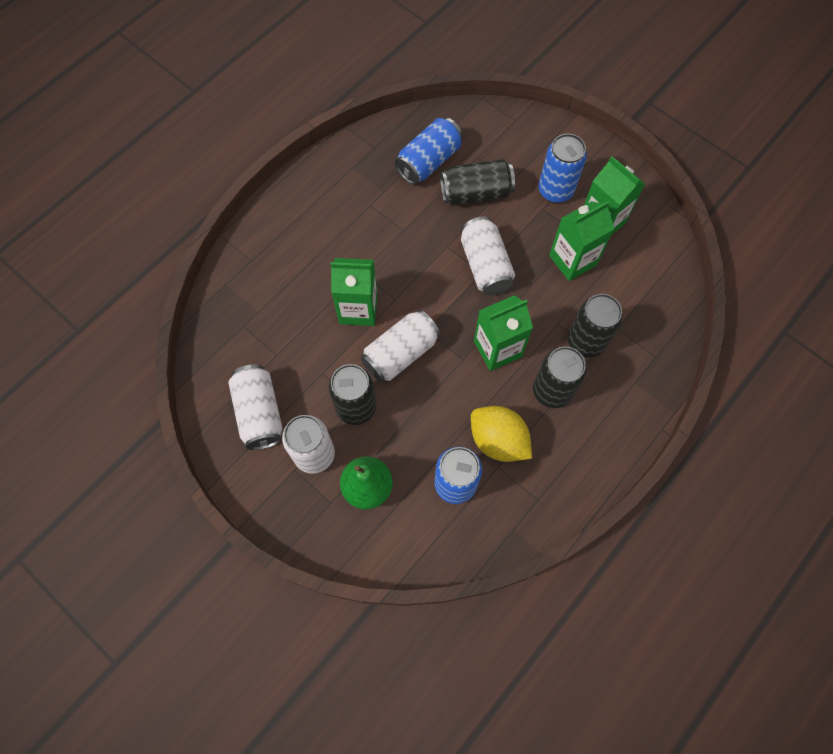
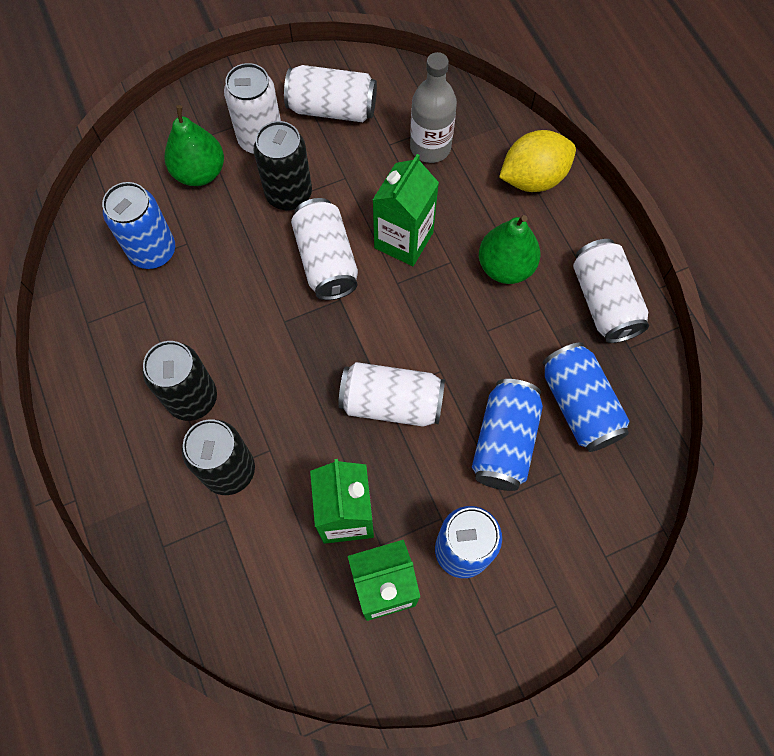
camera: 115 degrees right, 0 degrees up
(267, 324) = (430, 147): none -> grey bottle
(347, 171) = (604, 301): none -> white can
(348, 236) = (505, 267): none -> green pear
(475, 193) = (504, 442): black can -> blue can
(497, 349) = (276, 364): green carton -> none
(498, 440) = (172, 313): yellow lemon -> yellow lemon (533, 178)

